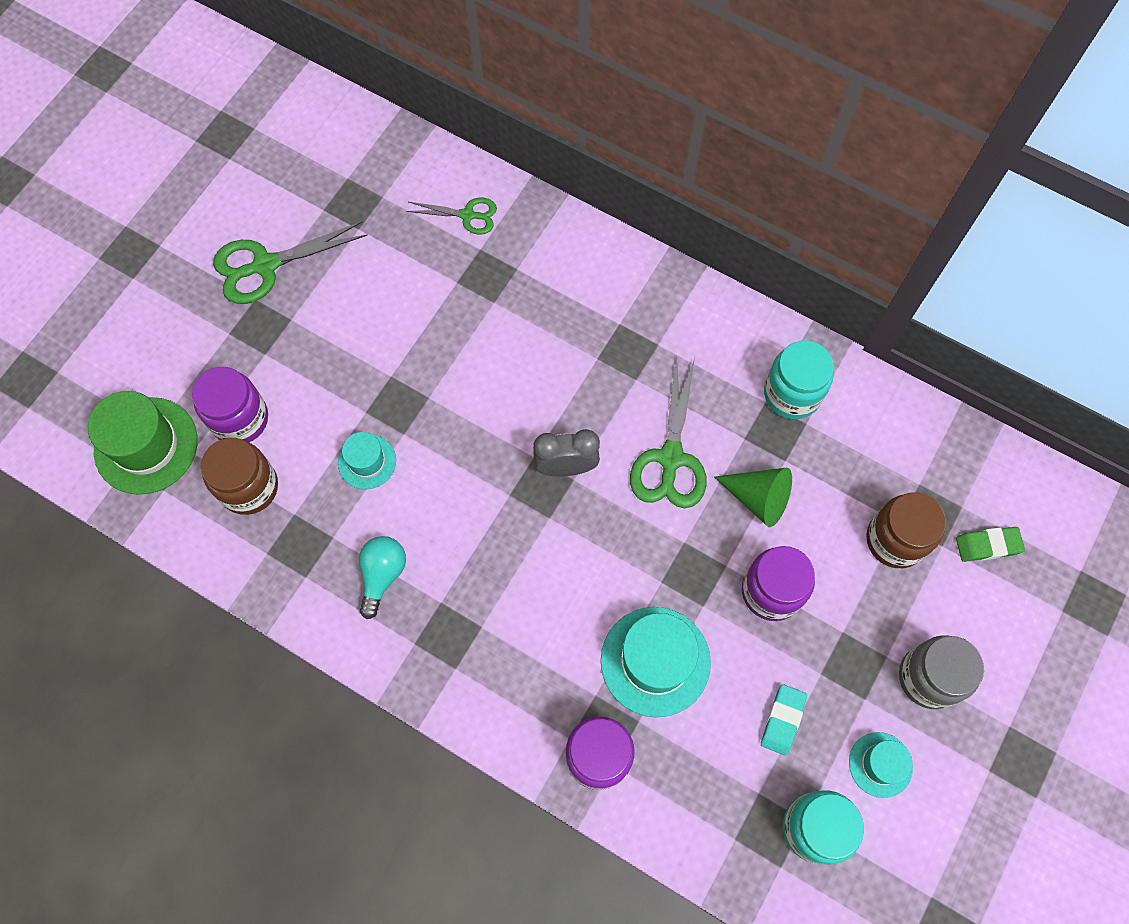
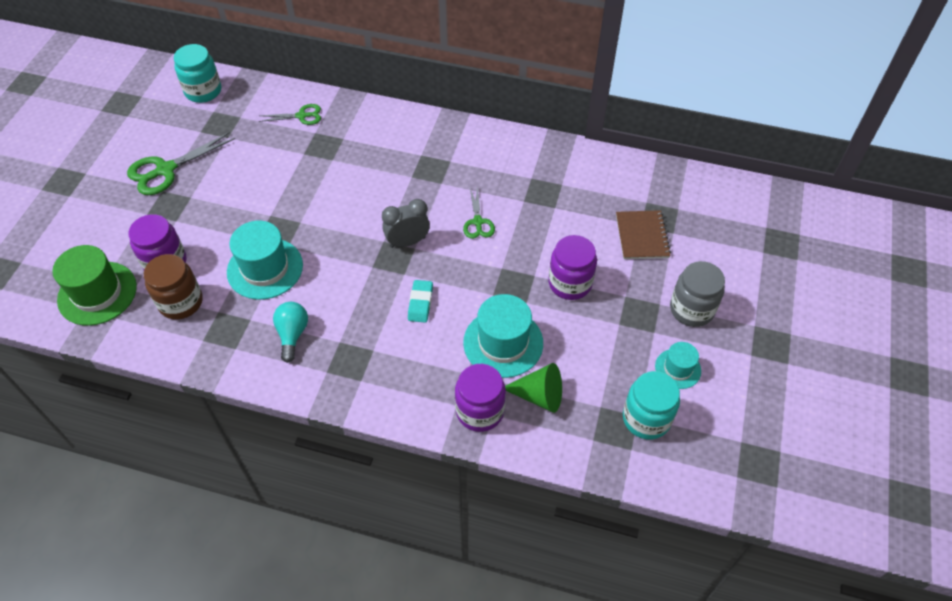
camera: 15 degrees left, 15 degrees down
(367, 461) = (265, 268): turquoise hat -> turquoise hat, size x1.78
(670, 458) = (478, 222): green scissors -> green scissors, size x0.59
(758, 498) = (544, 232): green cone -> green cone (539, 395)
(782, 720) = (602, 358): turquoise eraser -> turquoise eraser (420, 303)
(792, 394) = (547, 170): turquoise jar -> turquoise jar (203, 91)
(895, 540) = (642, 236): brown jar -> brown notebook
(987, 545) = (702, 226): green eraser -> none

